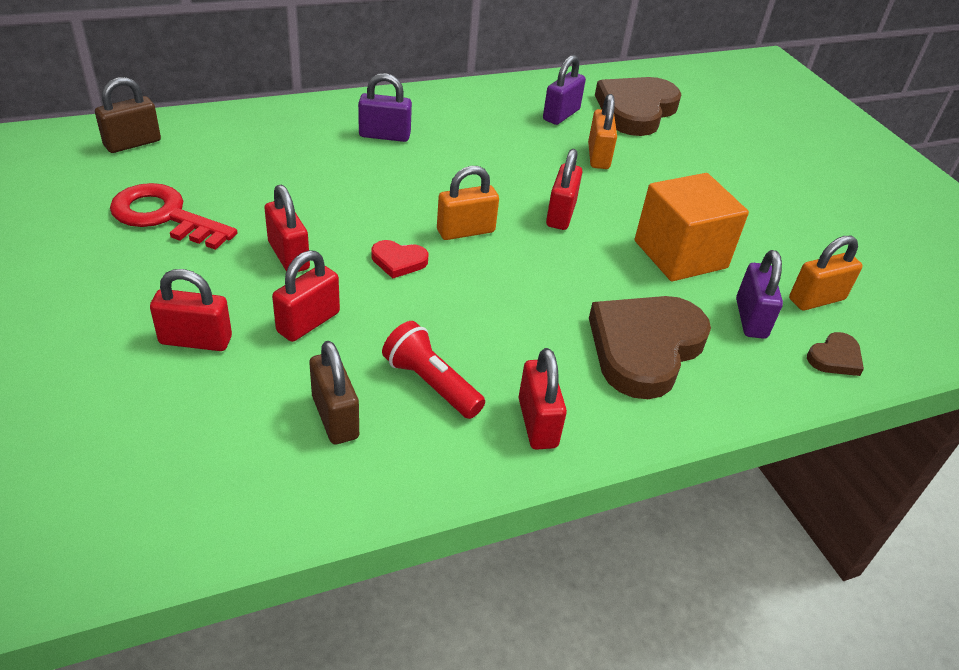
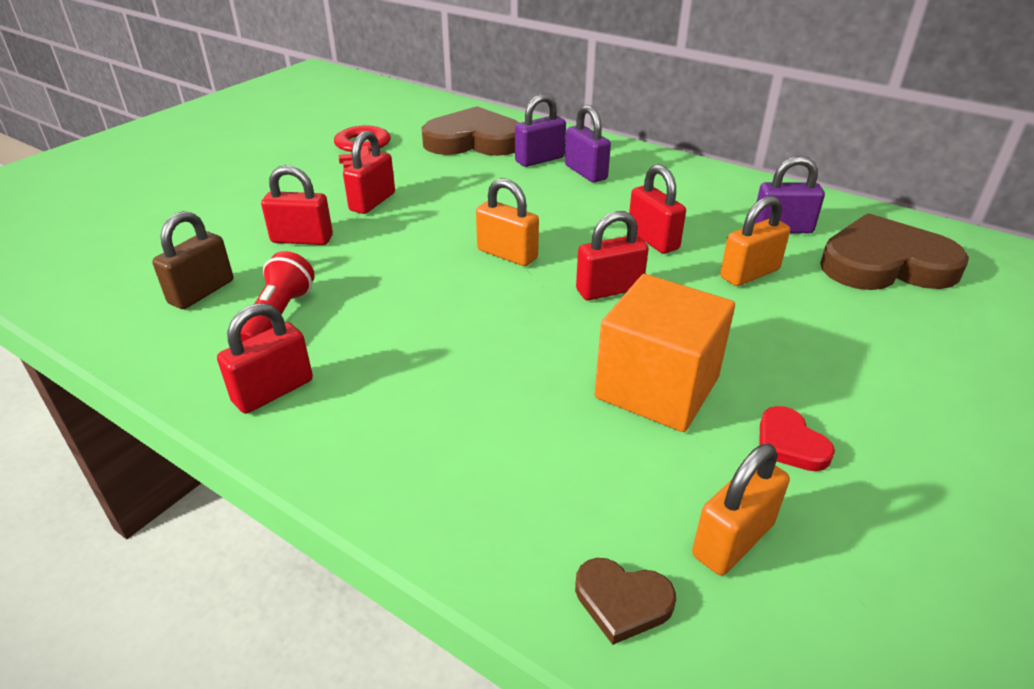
camera: 60 degrees right, 5 degrees down
(132, 143) = (426, 110): brown padlock -> none
(196, 340) = (241, 211): red padlock -> red padlock (653, 240)
(398, 261) = (422, 243): red heart -> red heart (789, 443)
(645, 348) = (454, 419): brown heart -> brown heart (474, 141)
(750, 318) = (607, 486): purple padlock -> purple padlock (539, 159)
(816, 299) = (733, 540): orange padlock -> orange padlock turned 75 degrees counterclockwise

